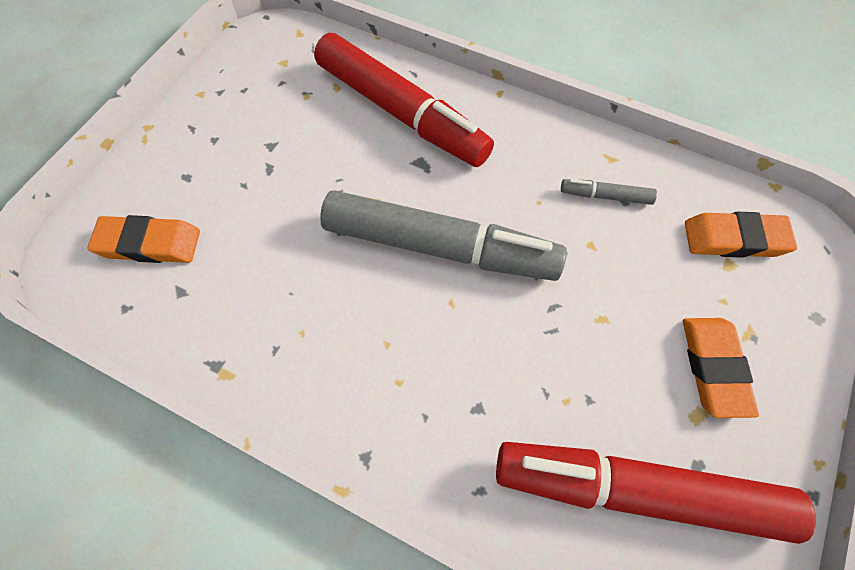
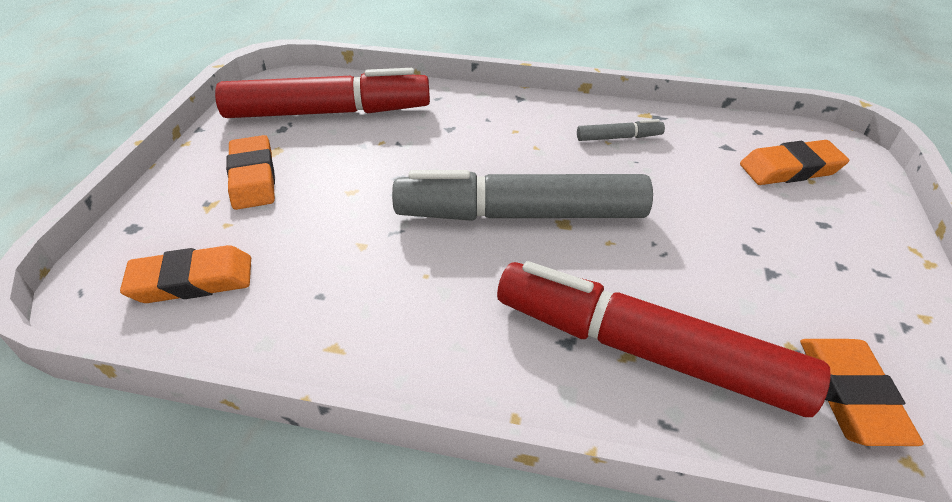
camera: 165 degrees right, 20 degrees down
(297, 65) = (850, 394): none -> orange eraser
(605, 196) = (344, 297): grey marker -> grey marker (619, 137)

